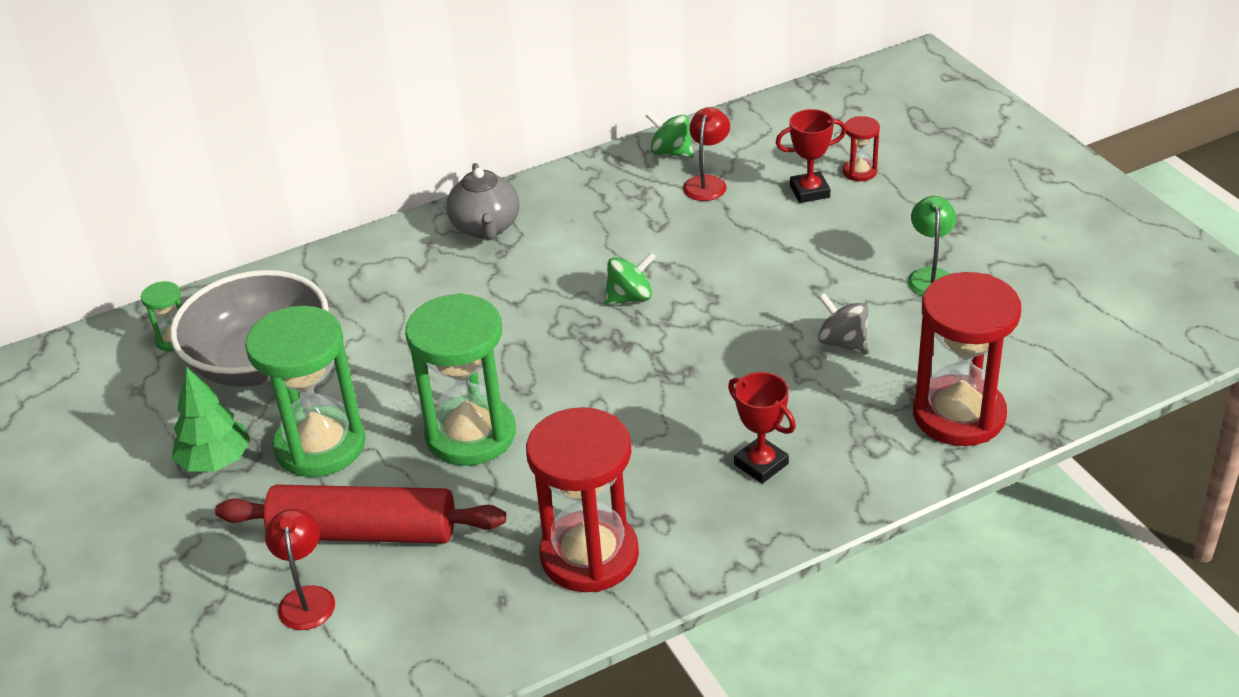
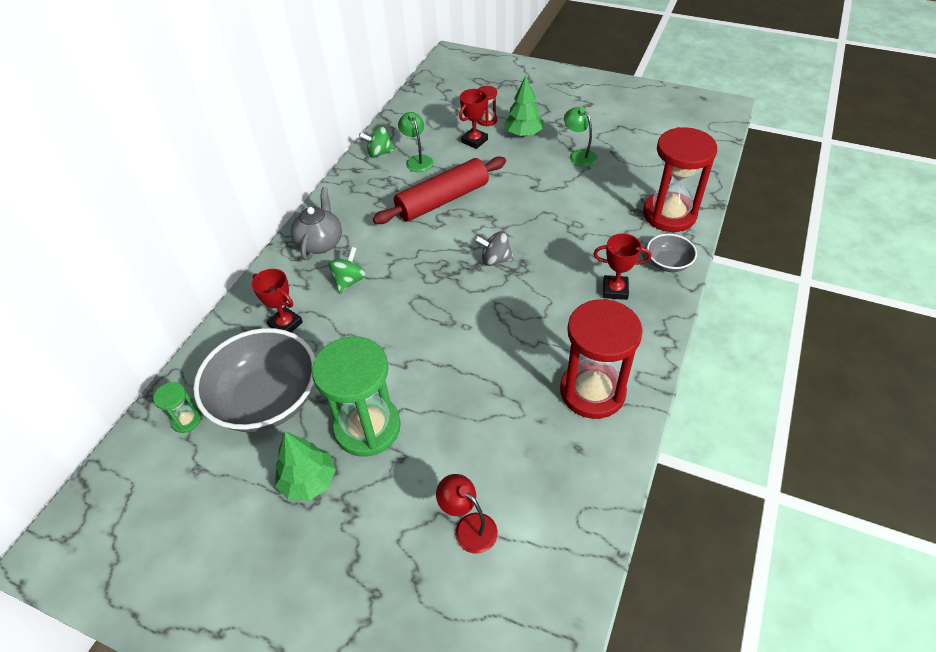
camera: 40 degrees left, 10 degrees up
(357, 297) = (285, 324): none -> red trophy
(364, 532) = (456, 462): red rolling pin -> red rolling pin (443, 200)
(471, 434) = (450, 365): green hourglass -> none
(486, 227) = (320, 243): grey teapot -> grey teapot turned 120 degrees counterclockwise
(630, 297) = (448, 240): green spinning top -> green spinning top (349, 281)
(707, 183) = (417, 160): red lamp -> green lamp
(843, 342) = (579, 207): grey spinning top -> grey spinning top (495, 259)
(874, 472) = (668, 263): none -> grey bowl
(888, 212) = (523, 134): none -> green tree

